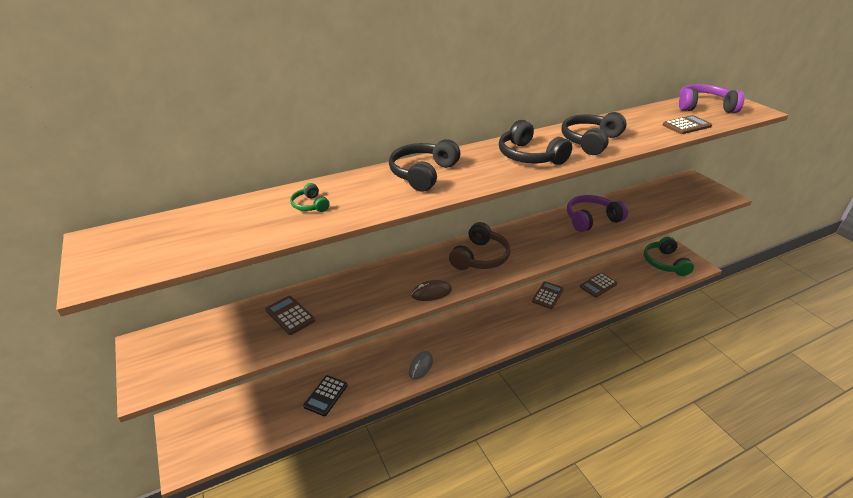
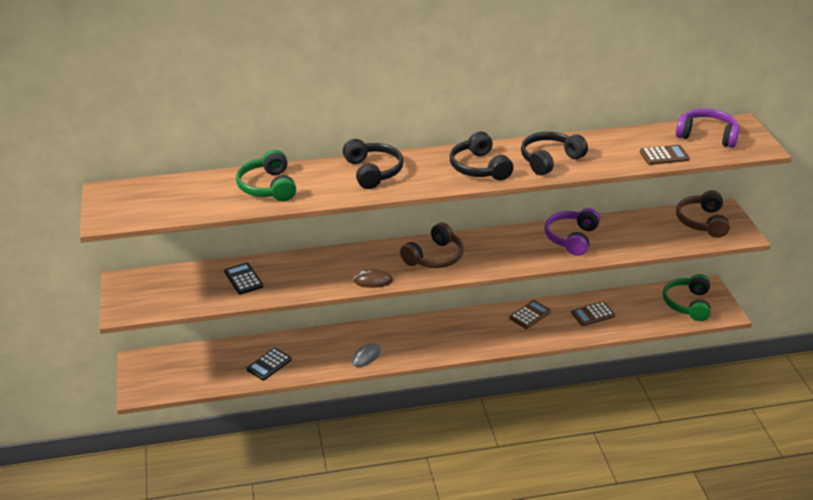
camera: 15 degrees right, 0 degrees up
(290, 315) = (243, 279): brown calculator -> black calculator
(310, 205) = (268, 187): green headphones -> green headphones, size x2.00
(423, 174) = (373, 172): black headphones -> black headphones turned 120 degrees clockwise
(591, 220) = (571, 238): purple headphones -> purple headphones turned 60 degrees counterclockwise
(684, 190) = (702, 222): none -> brown headphones

